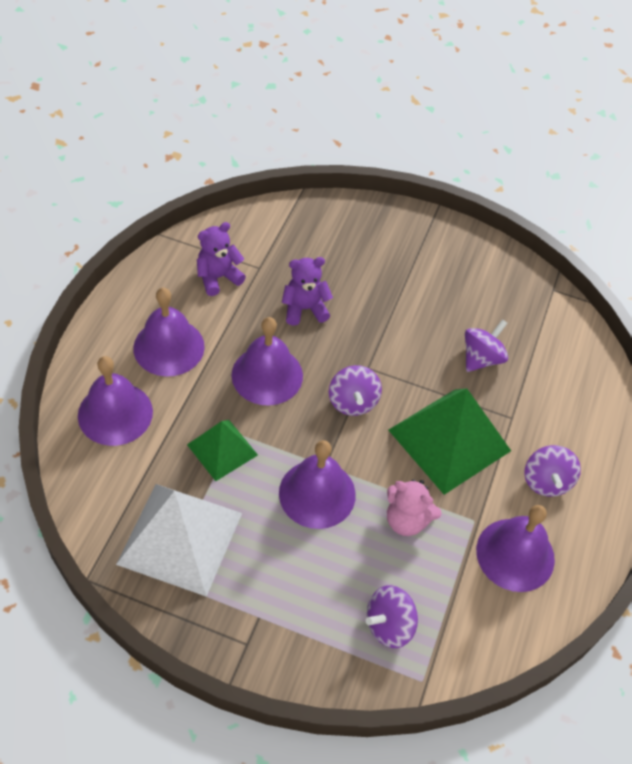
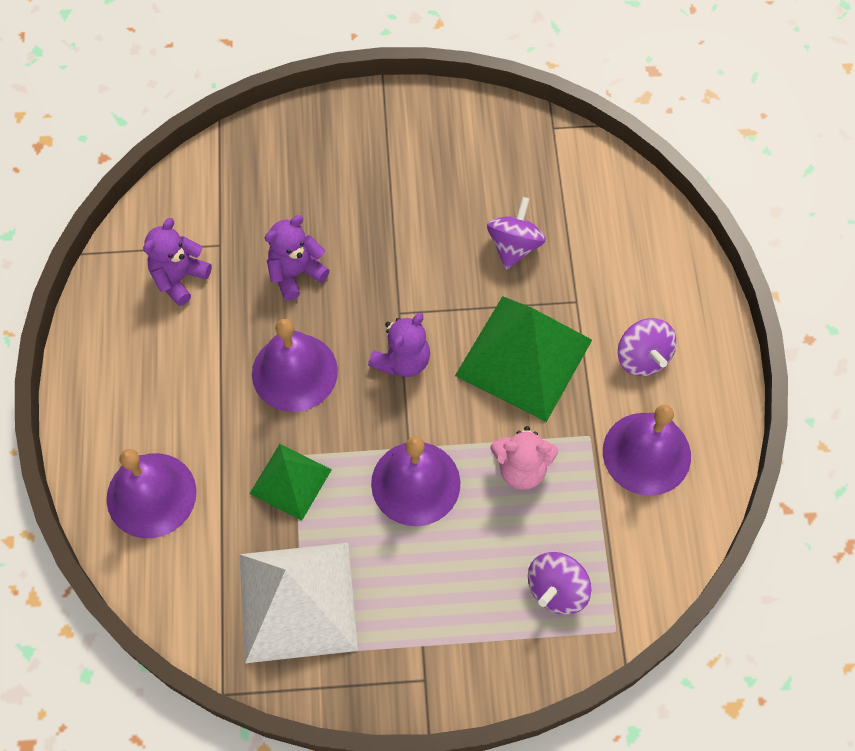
camera: 20 degrees left, 10 degrees up
(169, 347) = (168, 389): purple bell -> none
(353, 402) = (402, 361): purple spinning top -> purple teddy bear

